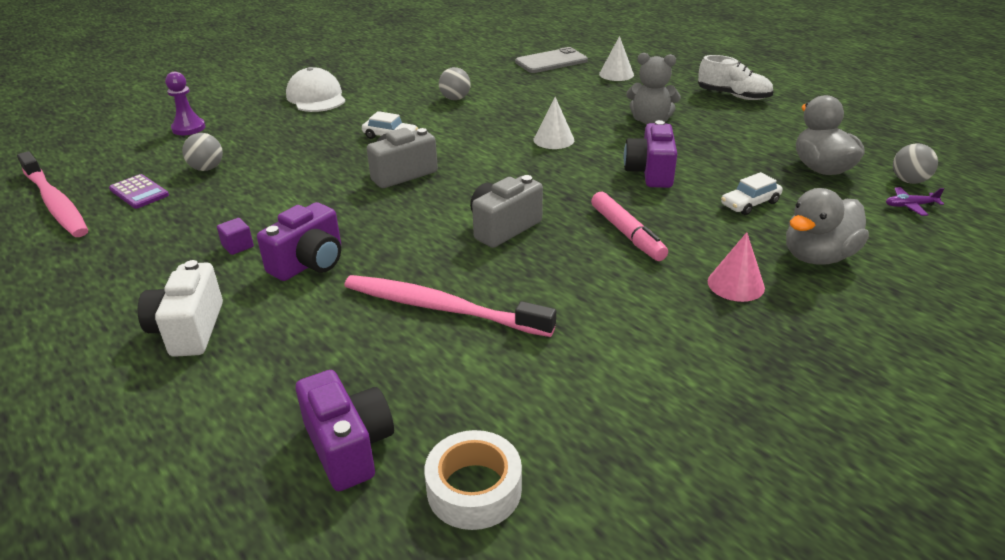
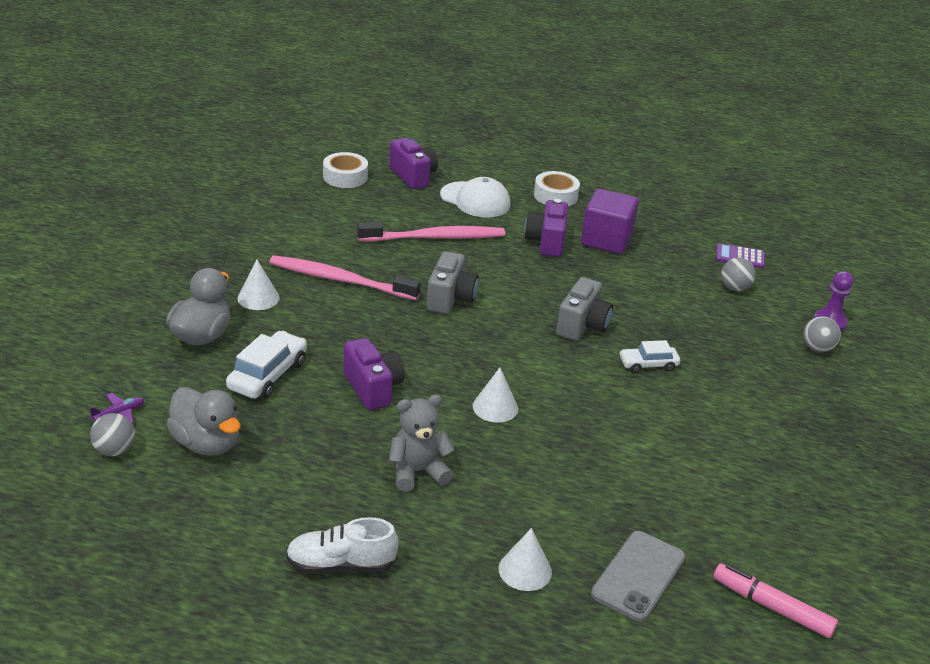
camera: 145 degrees right, 0 degrees up
(56, 203) = (773, 235): pink toothbrush -> pink toothbrush (339, 280)
(189, 329) = (555, 196): white camera -> white tape
(238, 246) = (606, 240): purple cube -> purple cube, size x2.48
(316, 97) = (799, 399): white cap -> white cap (475, 200)
(349, 447) = (413, 176): purple camera -> purple camera turned 150 degrees counterclockwise
(455, 99) = (661, 444): grey ball -> grey ball (817, 348)
(627, 234) = (355, 317): pink marker -> pink marker (772, 607)
(736, 284) = (258, 298): pink cone -> white cone
(750, 203) = (268, 375): white car -> white car, size x1.57

